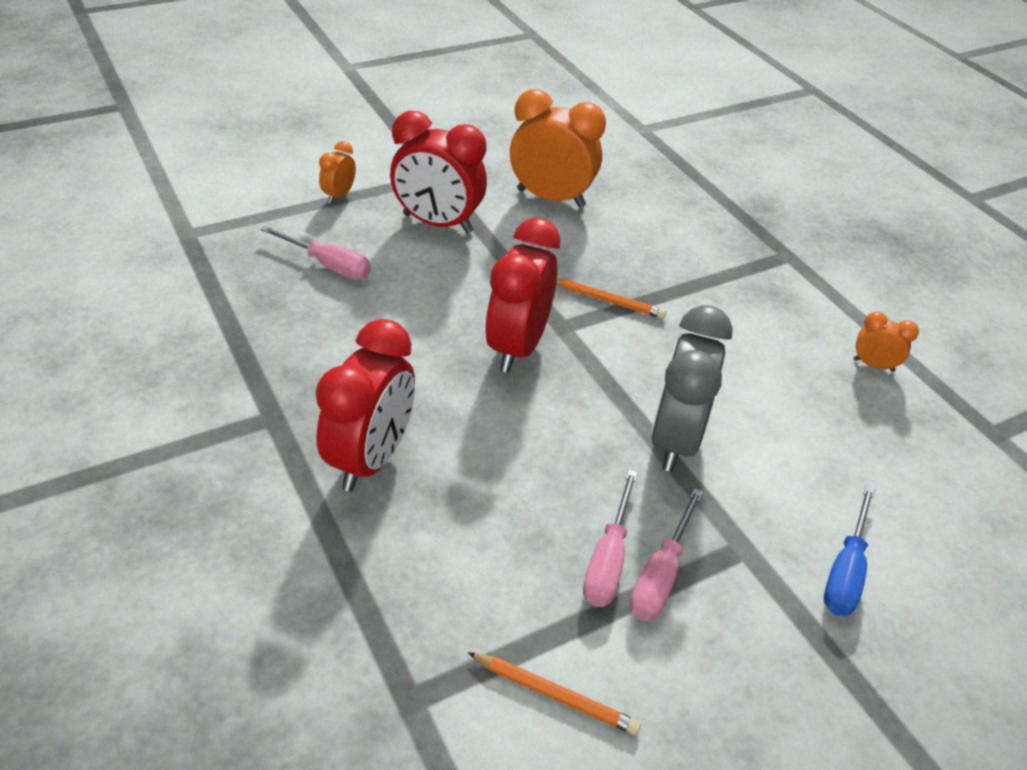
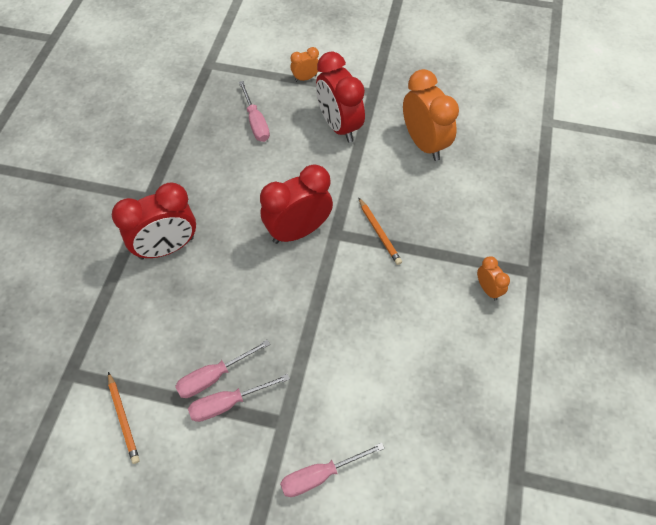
camera: 45 degrees right, 15 degrees up
(675, 440) = (318, 340): grey clock -> none
(845, 571) = (320, 475): blue screwdriver -> pink screwdriver
(873, 365) = (493, 379): orange clock -> orange clock (488, 289)

